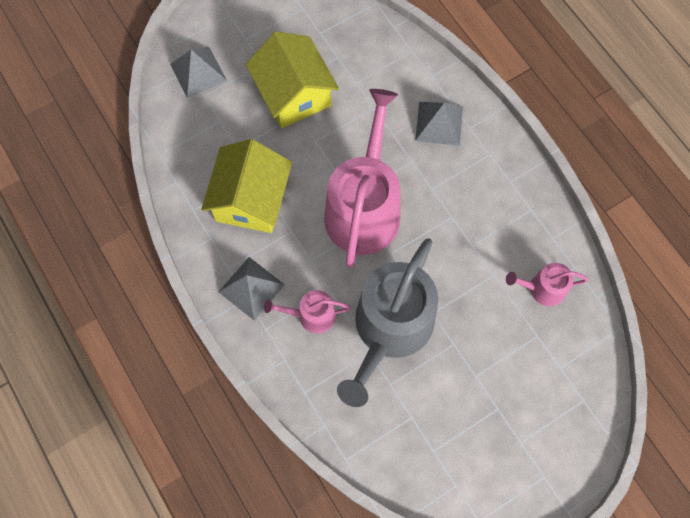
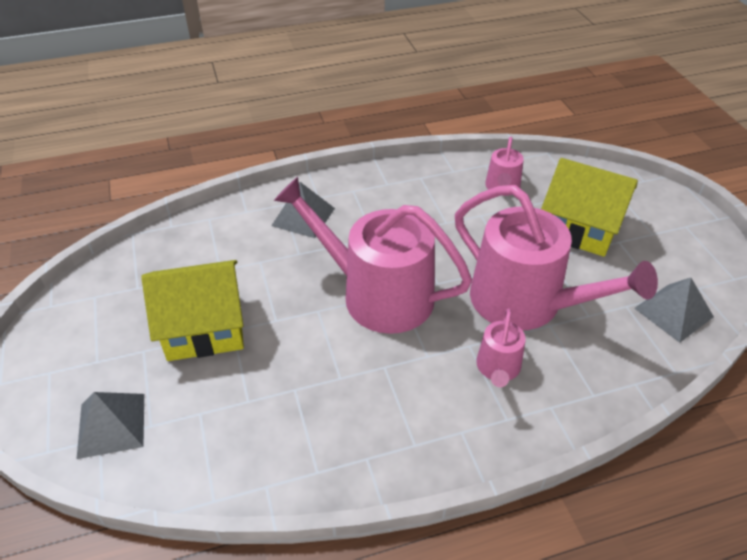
camera: 75 degrees left, 25 degrees down
(251, 200) = (328, 400): yellow house -> yellow house (580, 227)
(251, 288) = (450, 424): grey pyramid -> grey pyramid (673, 312)
(389, 329) = (526, 302): grey watering can -> pink watering can

